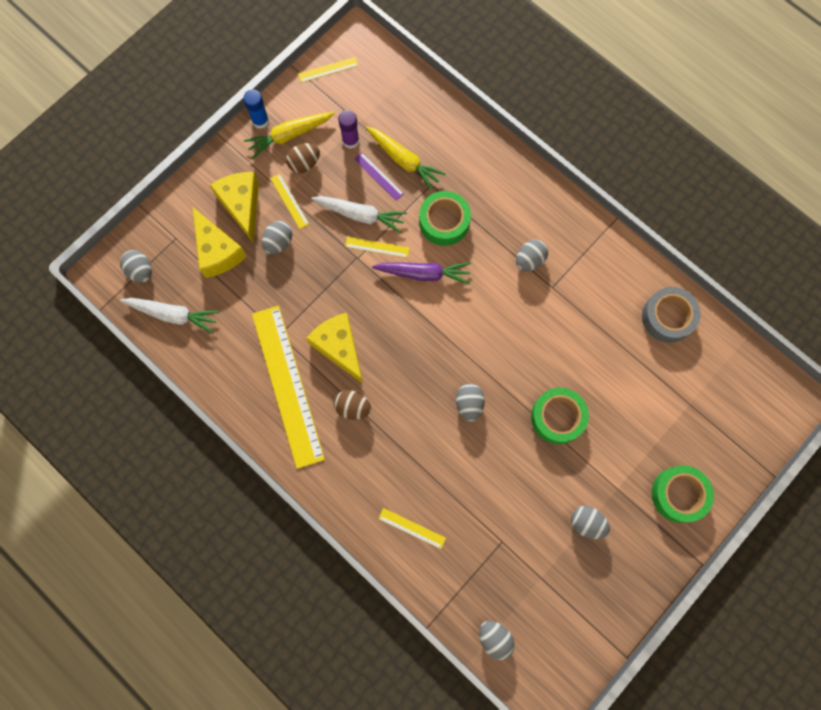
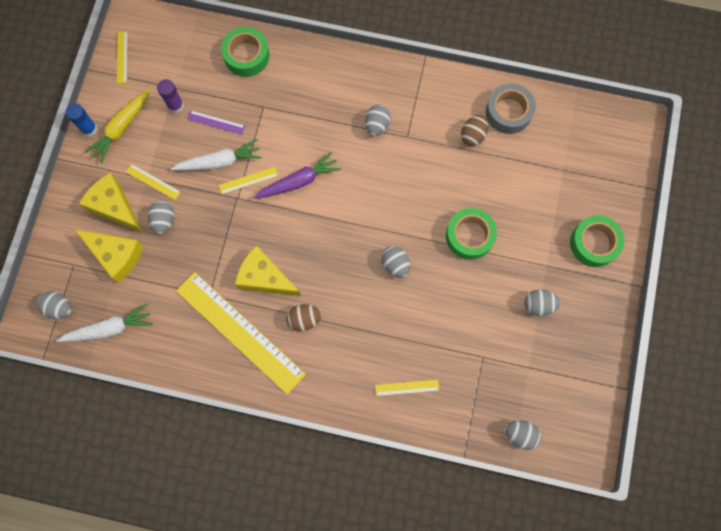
camera: 30 degrees left, 0 degrees up
(304, 164) = (148, 144): brown egg -> brown egg (473, 135)
(328, 70) = (122, 57): yellow ruler -> yellow ruler turned 45 degrees counterclockwise
(403, 160) = (229, 99): yellow carrot -> none
(444, 222) = (291, 131): green tape -> green tape (246, 56)

